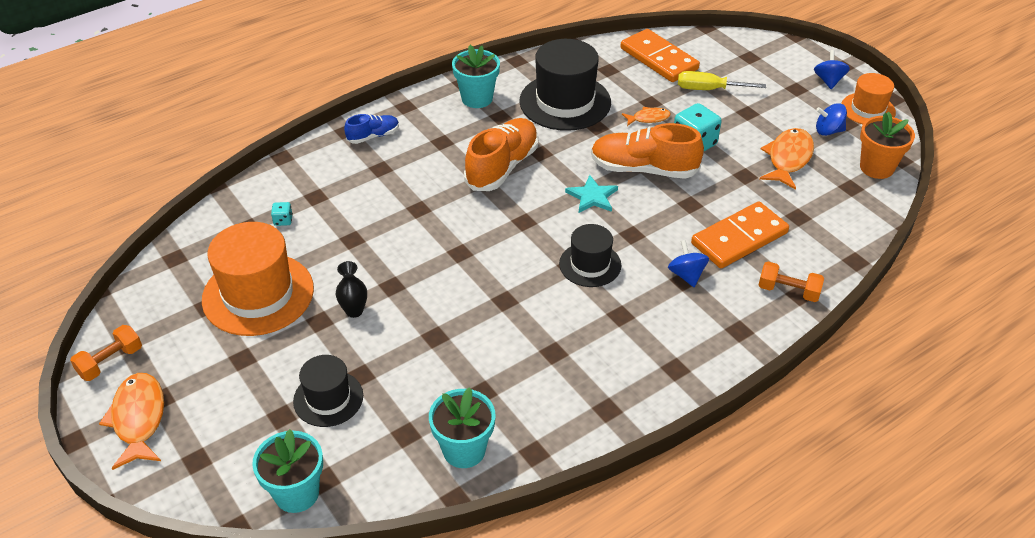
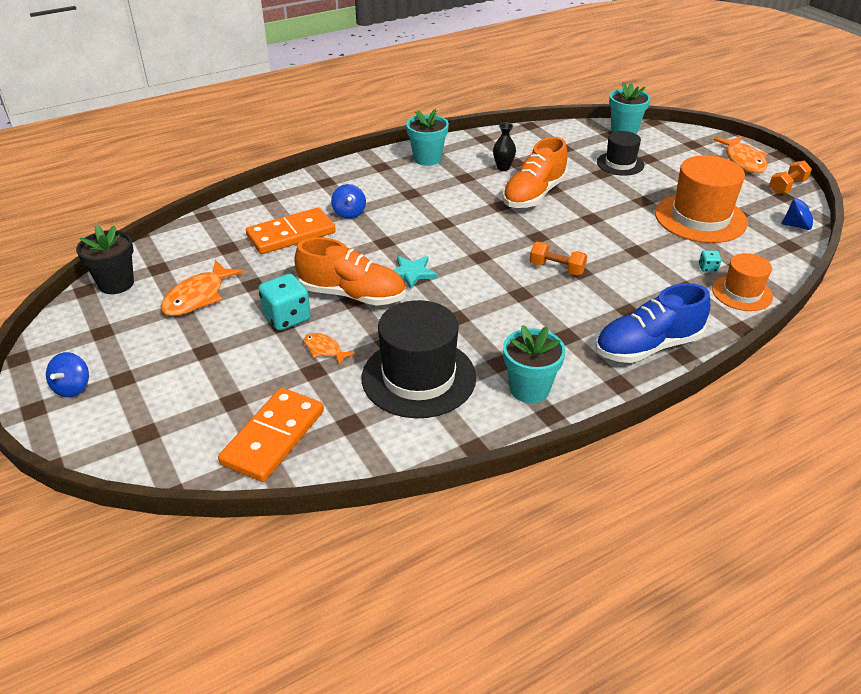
camera: 175 degrees left, 5 degrees down
(354, 311) = (617, 205): black vase -> black vase (503, 167)
(373, 136) = (647, 346): blue shoe -> blue shoe, size x1.87
(464, 450) = (526, 141): turquoise flower pot -> turquoise flower pot (427, 159)
(502, 167) = (499, 305): orange shoe -> orange shoe (533, 195)
(590, 264) = (426, 223): black hat -> none
(648, 118) = (324, 350): orange fish -> orange fish turned 45 degrees clockwise
(658, 59) = (273, 437): orange domino -> orange domino turned 60 degrees clockwise
(709, 89) = (232, 384): yellow screwdriver -> none
(788, 291) = (274, 200): orange dumbbell -> orange dumbbell (556, 268)
(828, 131) = (131, 323): blue spinning top -> blue spinning top (797, 226)
(868, 109) = (62, 346): orange hat -> orange hat (742, 293)
(876, 167) = (116, 284): orange flower pot -> black flower pot

